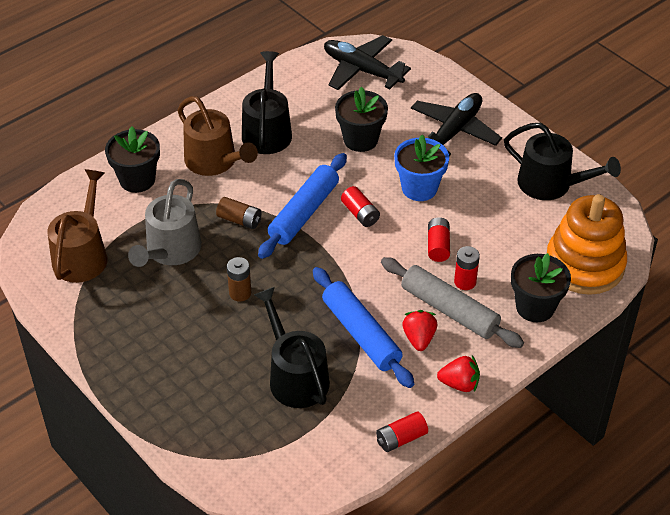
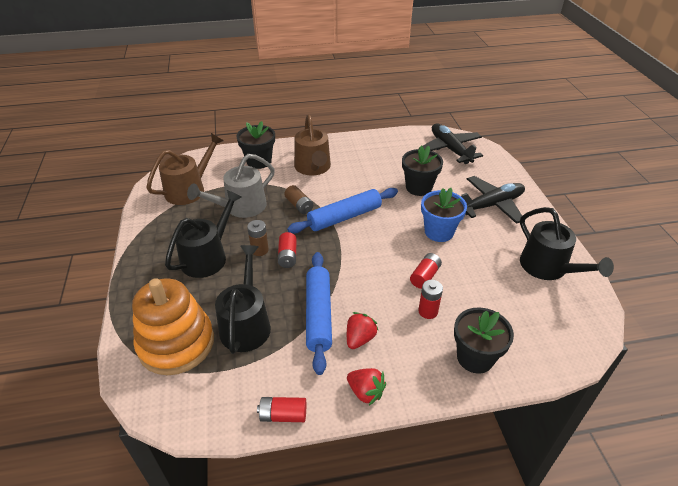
camera: 30 degrees right, 5 degrees down
(267, 131) = (360, 162): black watering can -> black watering can (208, 257)
(360, 214) = (383, 232): red battery -> red battery (287, 256)
(449, 310) = (400, 327): grey rolling pin -> none
(584, 265) = (542, 342): orange stacking toy -> orange stacking toy (176, 343)

